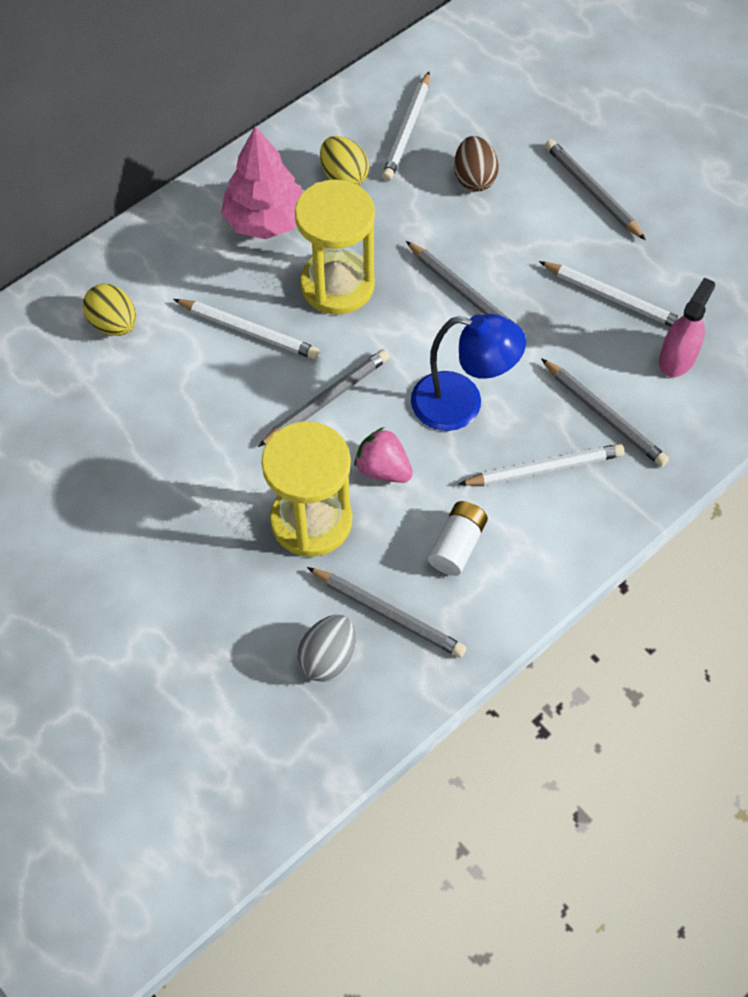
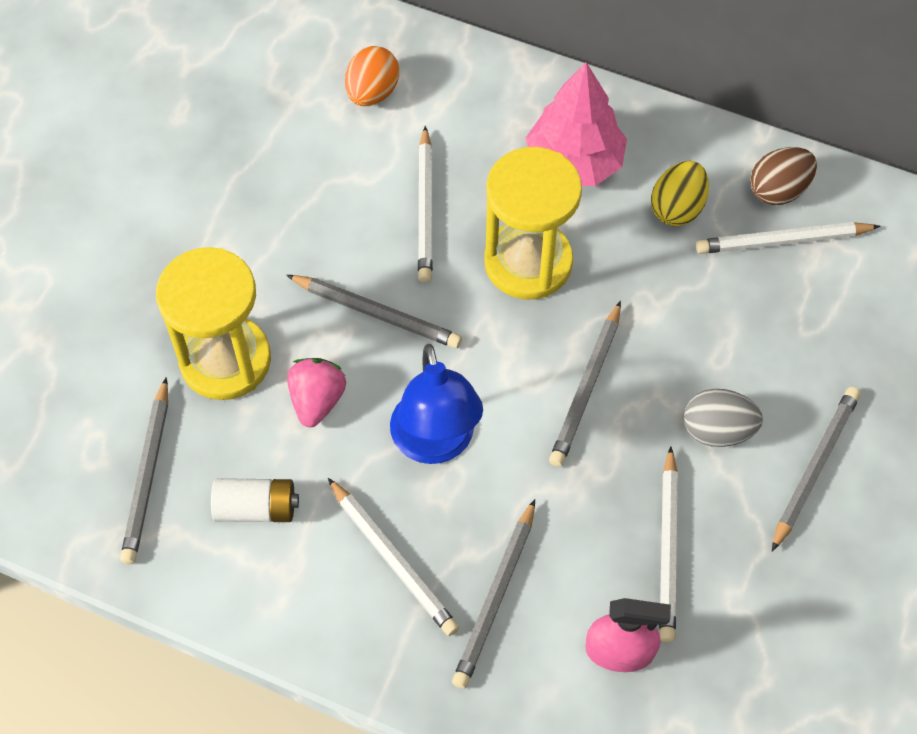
camera: 65 degrees right, 0 degrees up
(114, 324) = (372, 93): yellow egg -> orange egg
(328, 658) = (77, 440): grey egg -> grey egg (717, 430)
(474, 178) = (755, 335): brown egg -> brown egg (778, 190)

